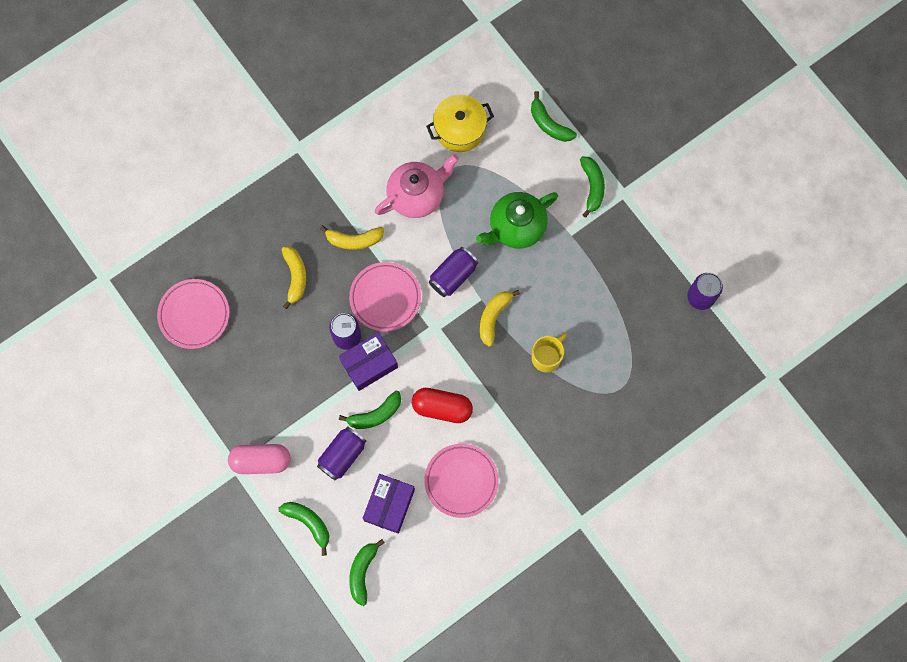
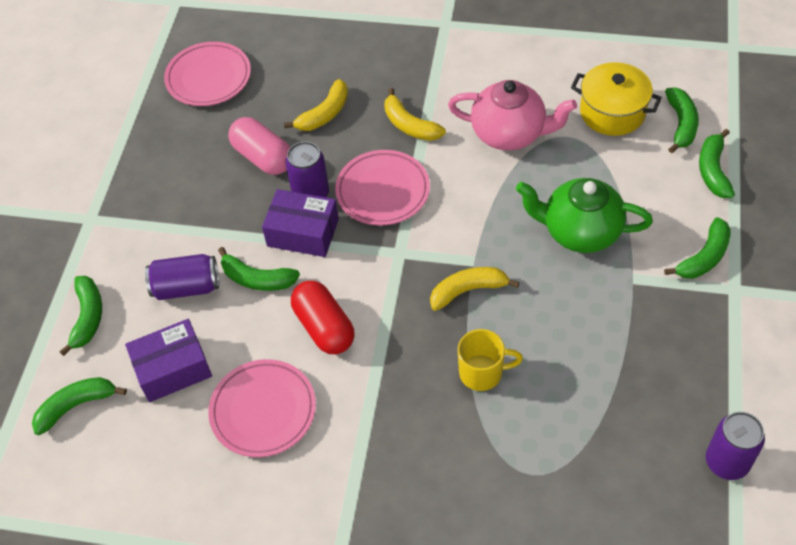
camera: 50 degrees right, 20 degrees down
(261, 461) = (116, 230): pink capsule -> pink capsule (263, 157)
(453, 276) = (468, 223): purple can -> none
(504, 105) = (681, 124): none -> green banana

